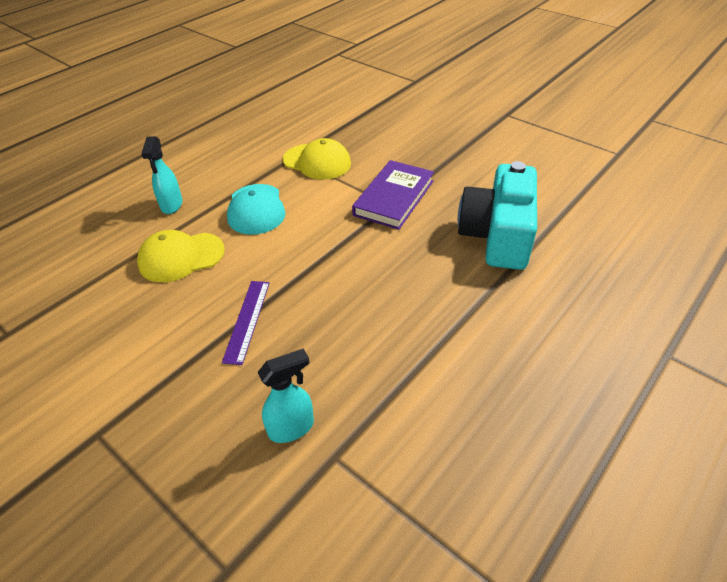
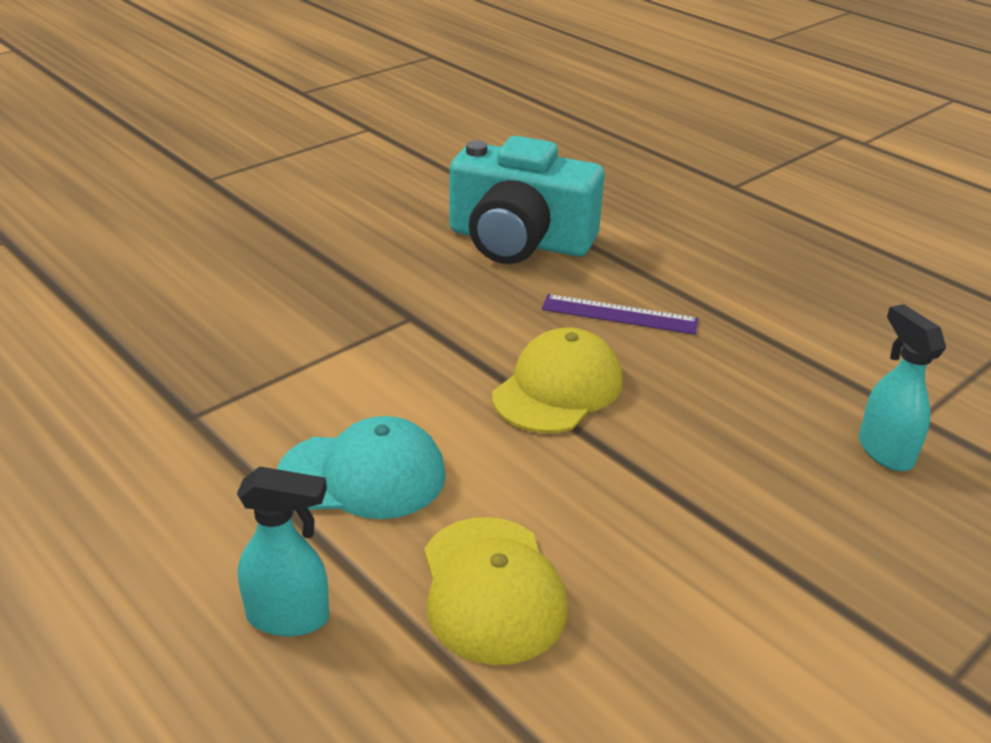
camera: 85 degrees left, 10 degrees down
(247, 320) = (680, 492): purple ruler -> purple ruler (619, 314)
(317, 162) = (231, 385): yellow cap -> yellow cap (558, 388)
(394, 198) = (394, 311): purple book -> none

